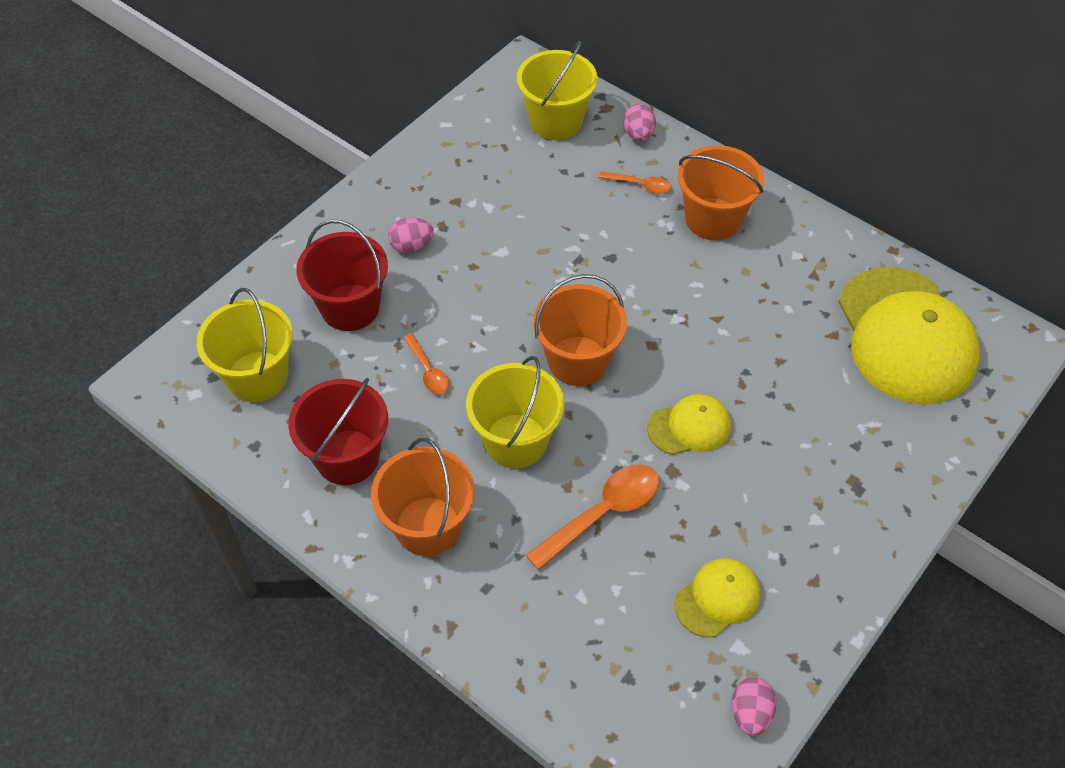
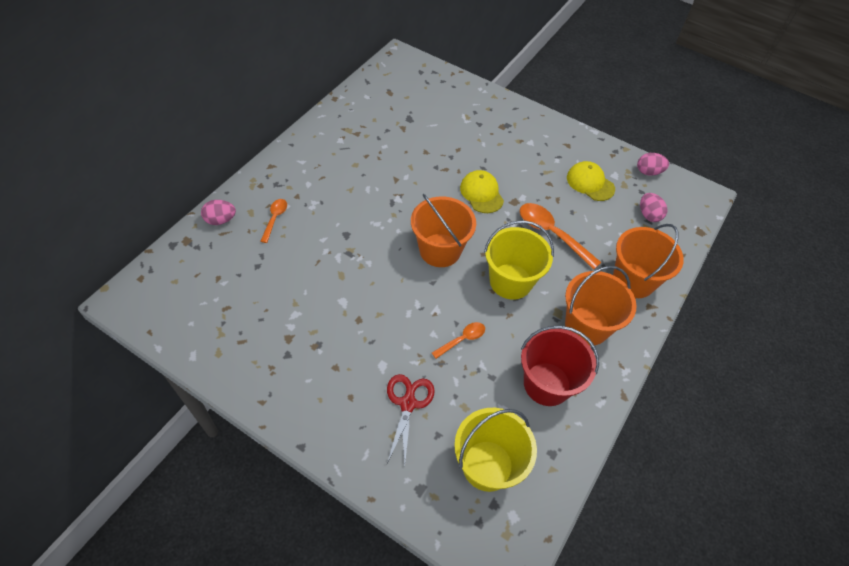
camera: 100 degrees left, 0 degrees up
(350, 307) = (408, 403): red bucket -> red scissors
(411, 246) = (339, 365): pink egg -> pink egg (648, 215)
(556, 121) = (199, 273): yellow bucket -> none
(713, 219) = (309, 179): orange bucket -> orange bucket (633, 280)
(905, 336) = (400, 99): yellow cap -> none

